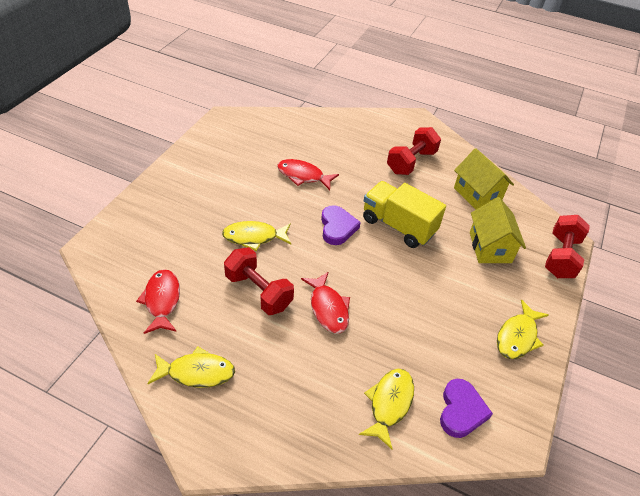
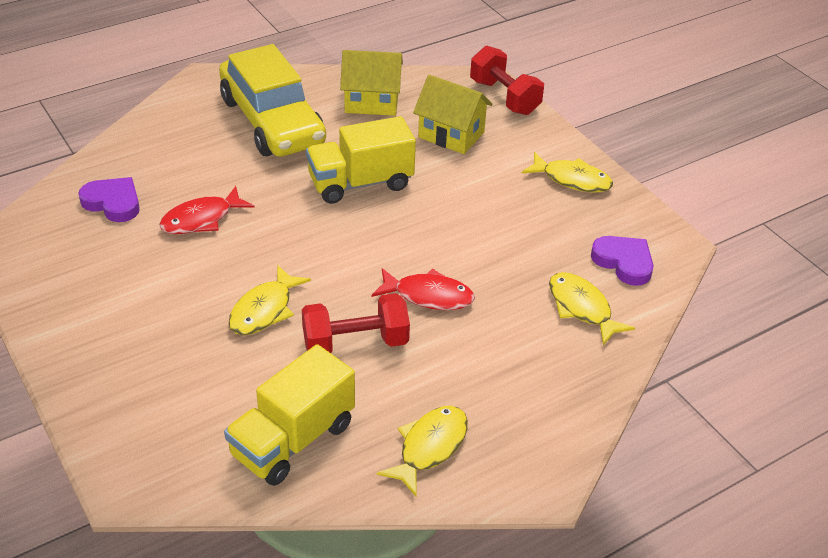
camera: 55 degrees left, 5 degrees down
(162, 300) = (293, 440): red fish -> yellow truck
(337, 227) = (317, 231): purple heart -> purple heart (113, 203)
(411, 162) = (272, 121): red dumbbell -> yellow car
(517, 336) = (572, 180): yellow fish -> yellow fish turned 45 degrees counterclockwise

